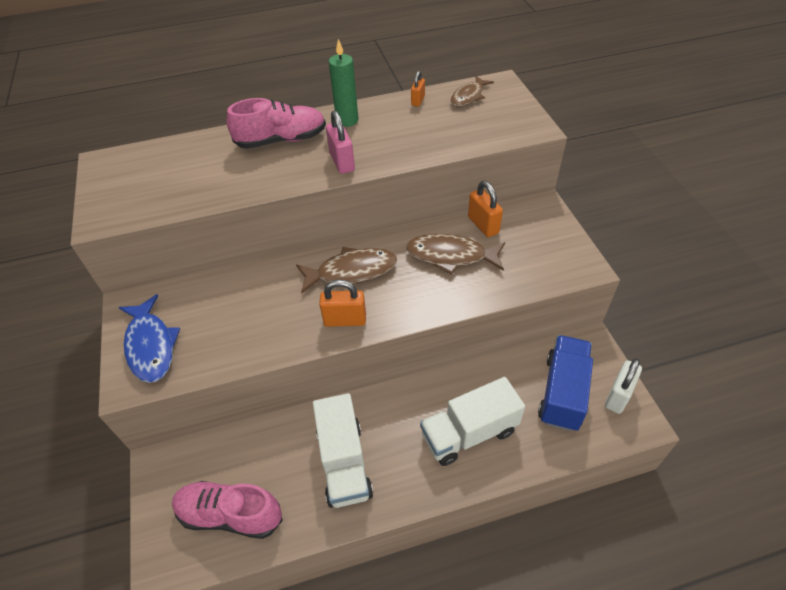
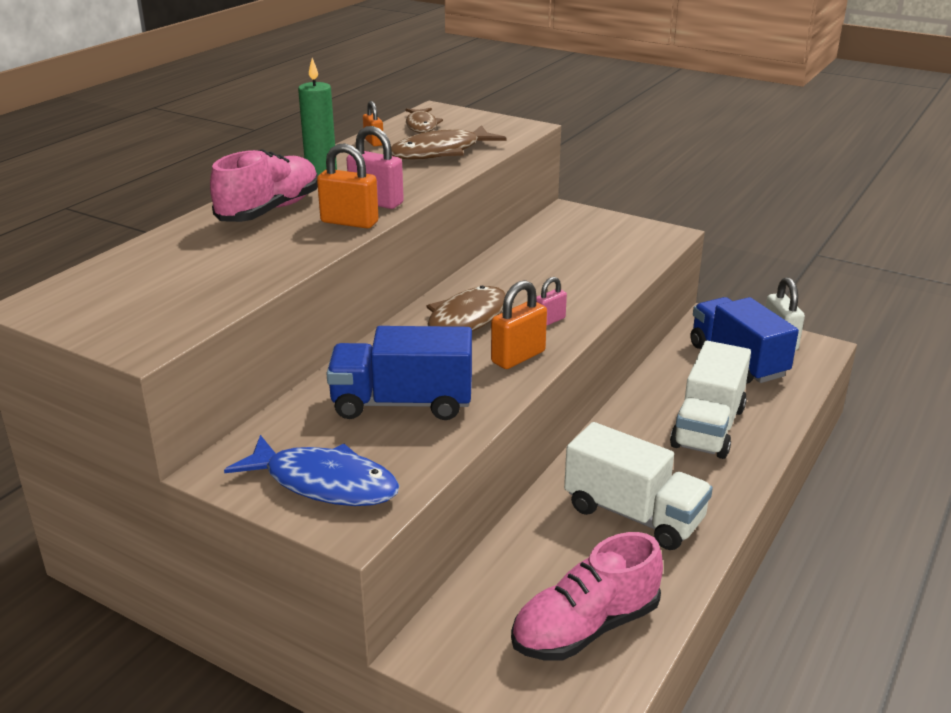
camera: 45 degrees left, 20 degrees down
(247, 314) = (402, 403): none -> blue truck
(400, 301) = (549, 321): none -> pink padlock
(451, 256) = (542, 273): brown fish -> brown fish (441, 152)
(483, 225) = (536, 242): orange padlock -> orange padlock (349, 222)

